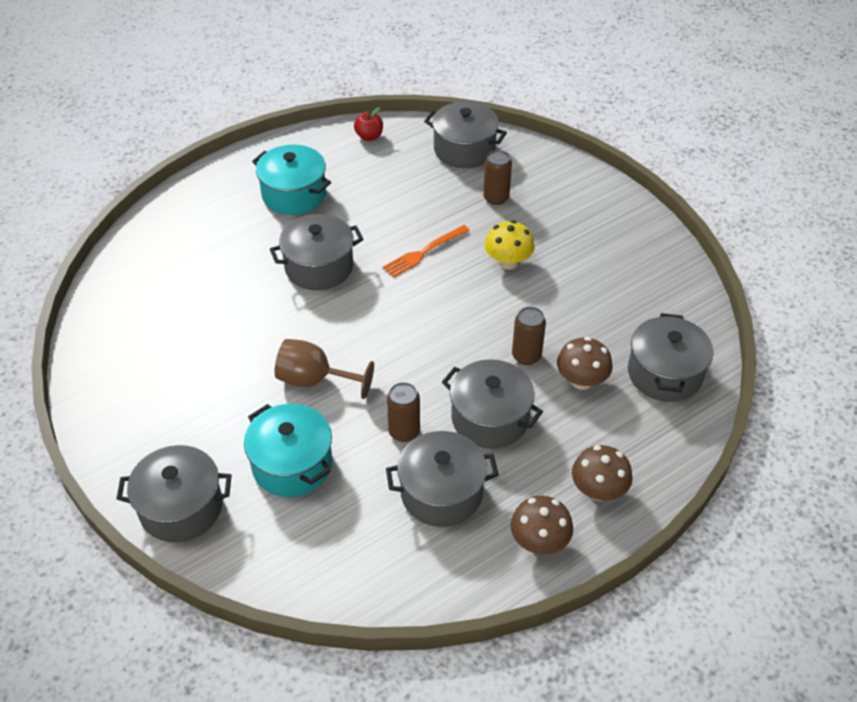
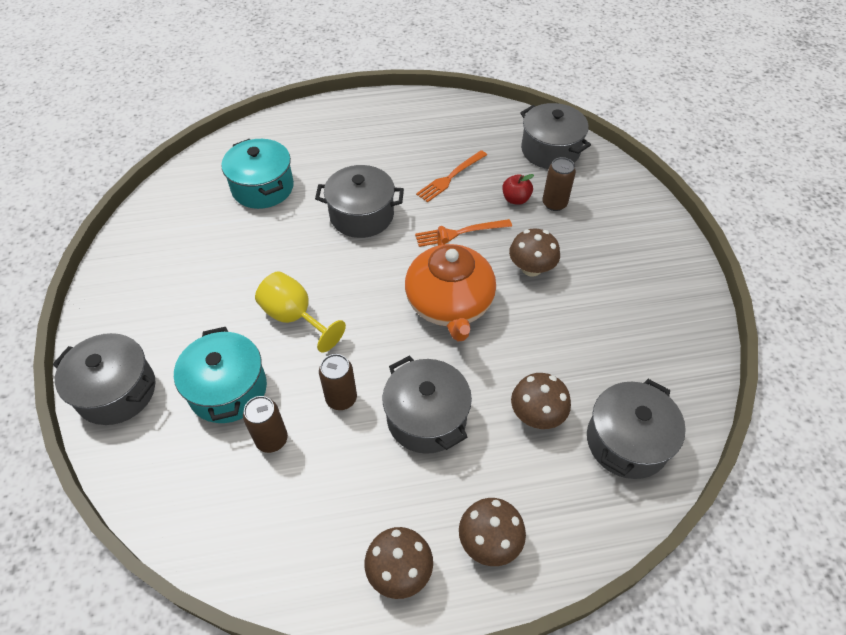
camera: 25 degrees right, 5 degrees up
(294, 194) = (380, 145): turquoise pot -> turquoise pot (263, 187)
(315, 380) = (295, 317): brown goblet -> yellow goblet
(369, 136) = (473, 114): red apple -> red apple (515, 199)
(384, 204) = (450, 177): none -> orange fork
(441, 493) = (338, 475): grey pot -> none
(453, 318) = (449, 304): none -> orange teapot
(508, 262) = (531, 268): yellow mushroom -> brown mushroom
(526, 356) = (497, 368): brown can -> brown can (272, 439)

